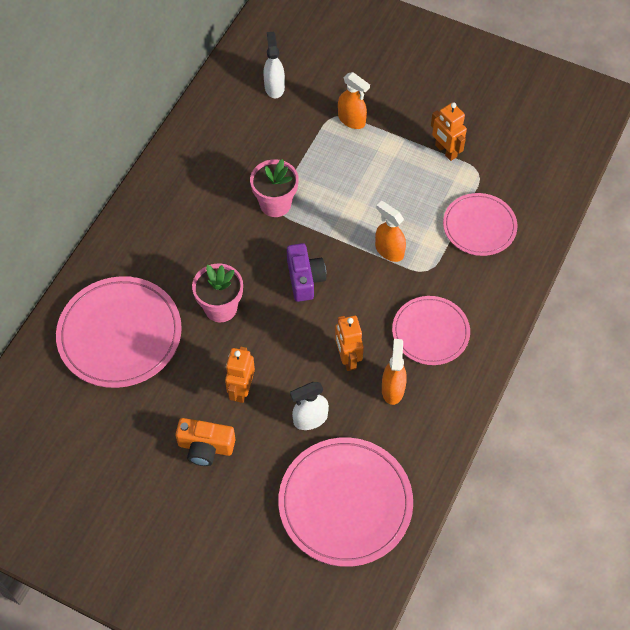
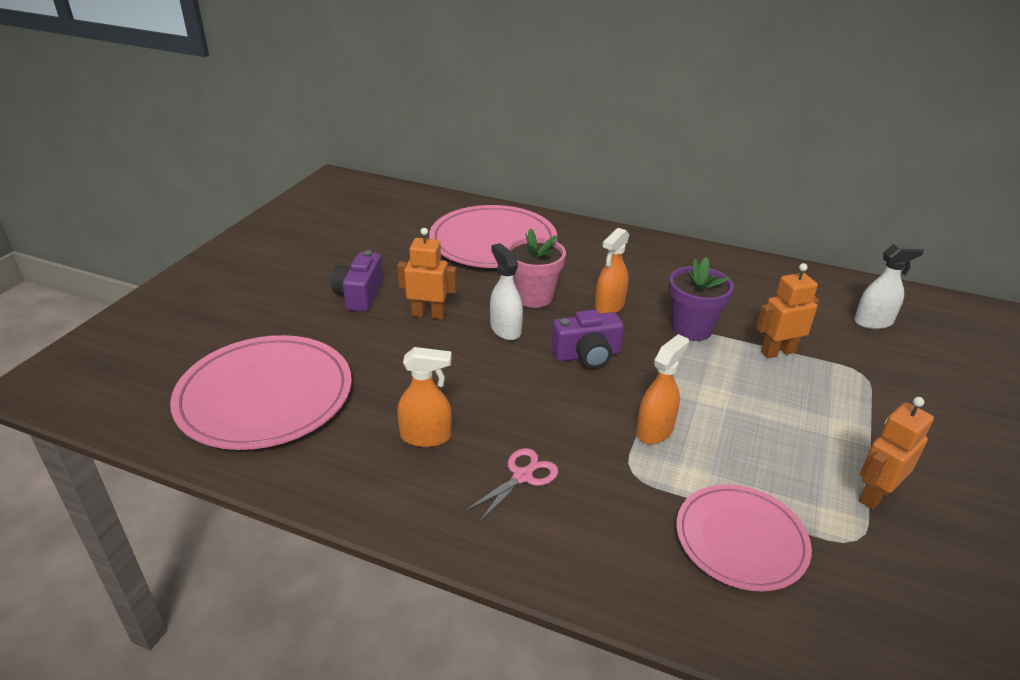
camera: 85 degrees right, 25 degrees down
(205, 447) = (359, 295): orange camera -> purple camera
(275, 204) = (691, 329): pink flower pot -> purple flower pot
(310, 419) = (386, 365): white spray bottle -> white spray bottle (505, 329)
(347, 358) = (473, 394): orange robot -> orange robot (777, 352)
(352, 120) = (867, 390): orange spray bottle -> orange spray bottle (609, 306)
(430, 332) = (522, 476): pink plate -> pink scissors

